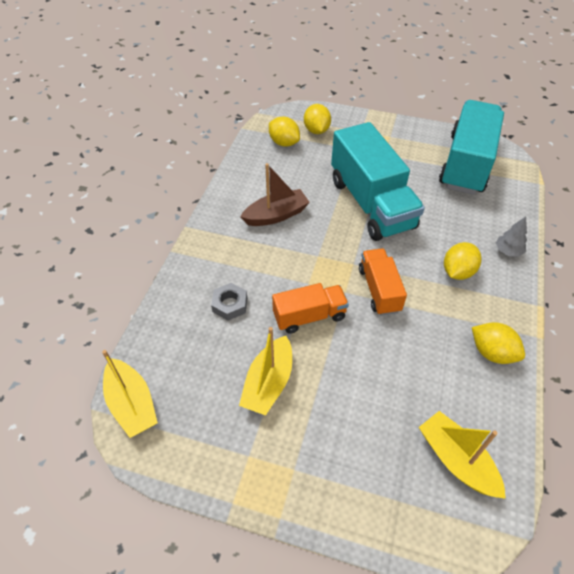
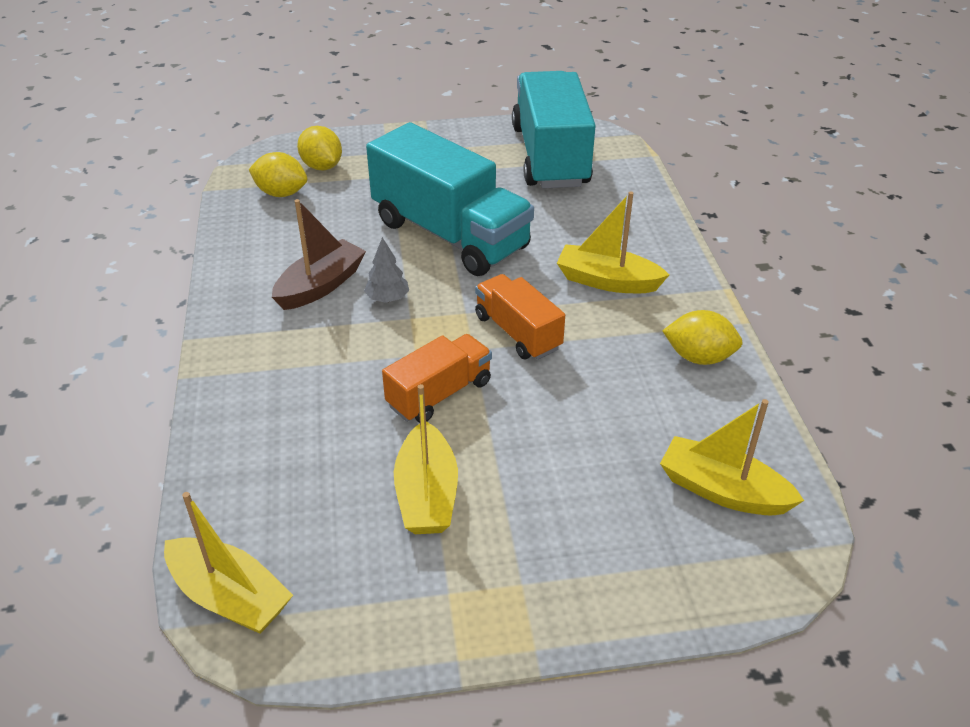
camera: 25 degrees left, 10 degrees down
(230, 304) = (313, 417): grey nut -> none
(457, 272) = (607, 281): yellow lemon -> yellow boat
(508, 251) = (656, 240): grey tree -> grey tree (387, 299)

